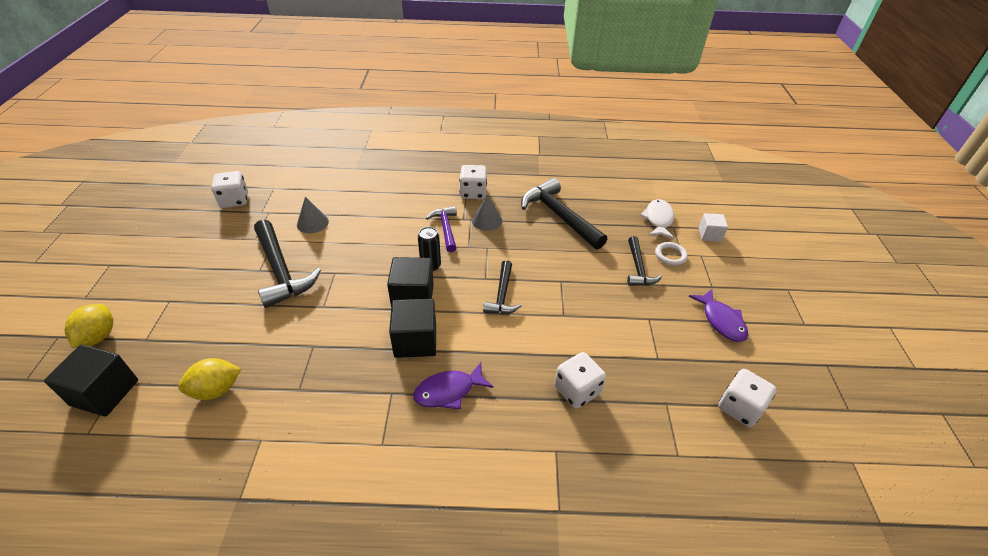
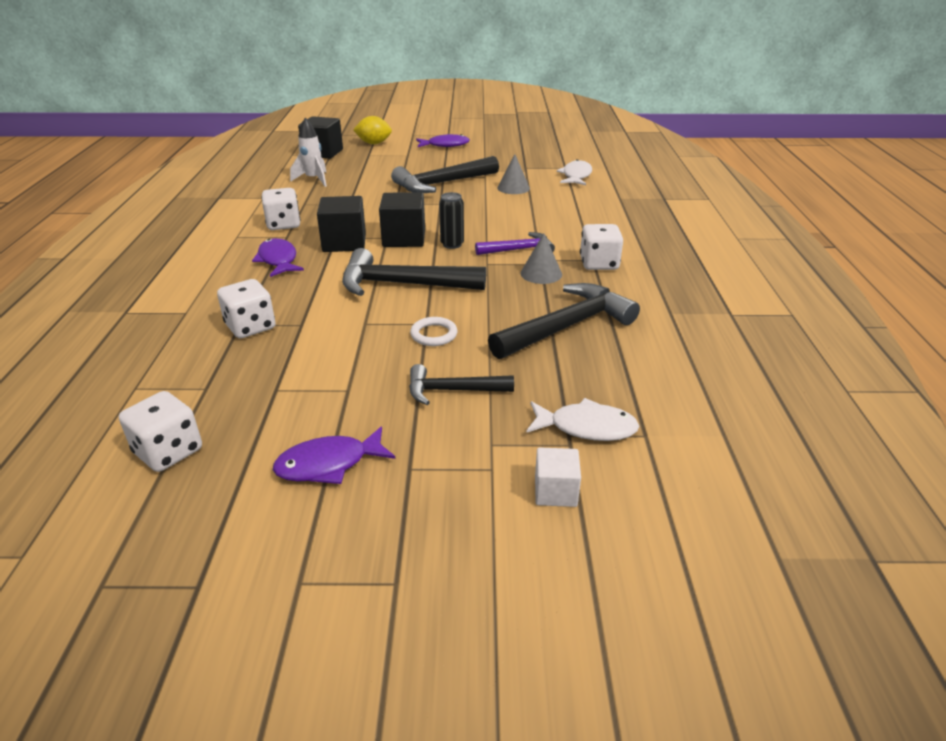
camera: 90 degrees right, 10 degrees down
(152, 267) = (445, 145): none -> purple fish
(216, 390) = (314, 179): yellow lemon -> white rocket
(234, 200) = (539, 157): white dice -> white dice (283, 224)
(298, 184) = (576, 176): none -> white fish
(502, 295) = (403, 284): black hammer -> black hammer, size x1.71
(670, 255) = (487, 429): white ring -> white ring (434, 334)

